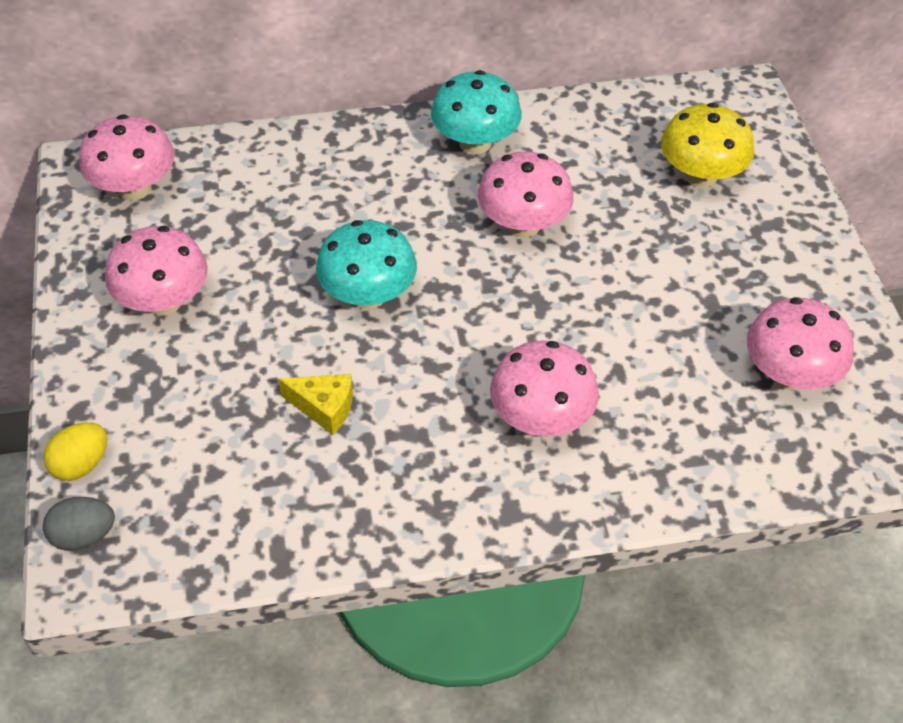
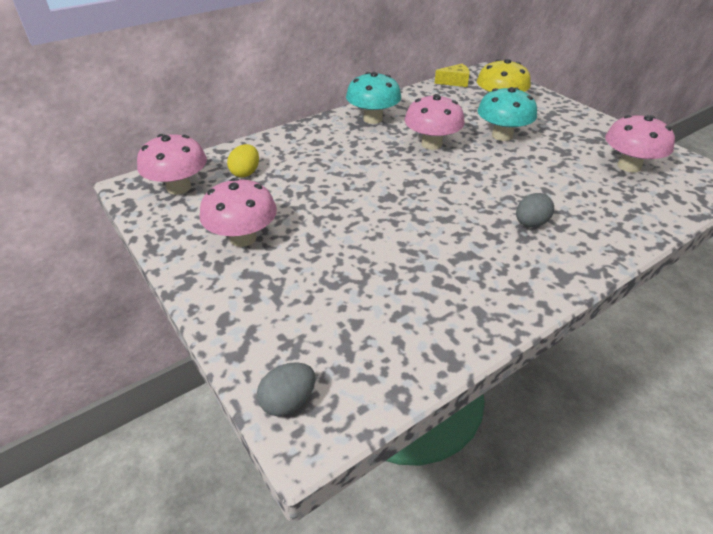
camera: 25 degrees left, 10 degrees down
(81, 464) = (251, 353): yellow egg -> yellow egg (245, 173)
(324, 408) = (399, 260): yellow cheese -> yellow cheese (455, 82)
(368, 295) = (374, 197): turquoise mushroom -> turquoise mushroom (502, 135)
(541, 418) = (530, 223): pink mushroom -> grey egg

